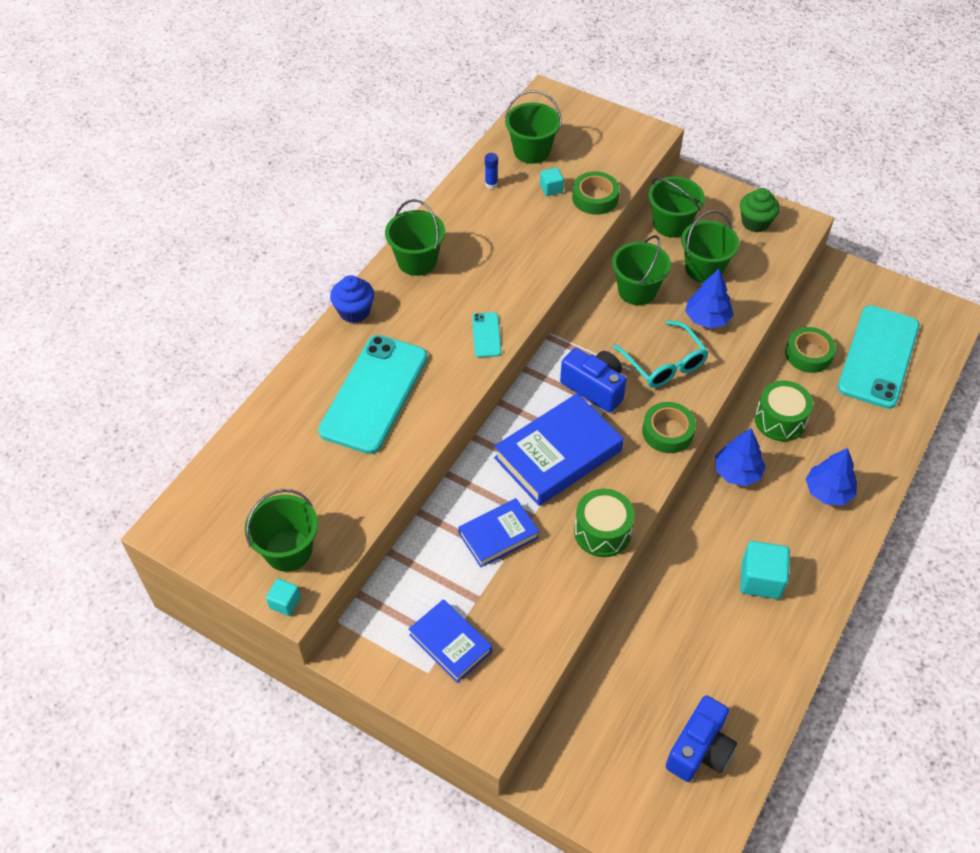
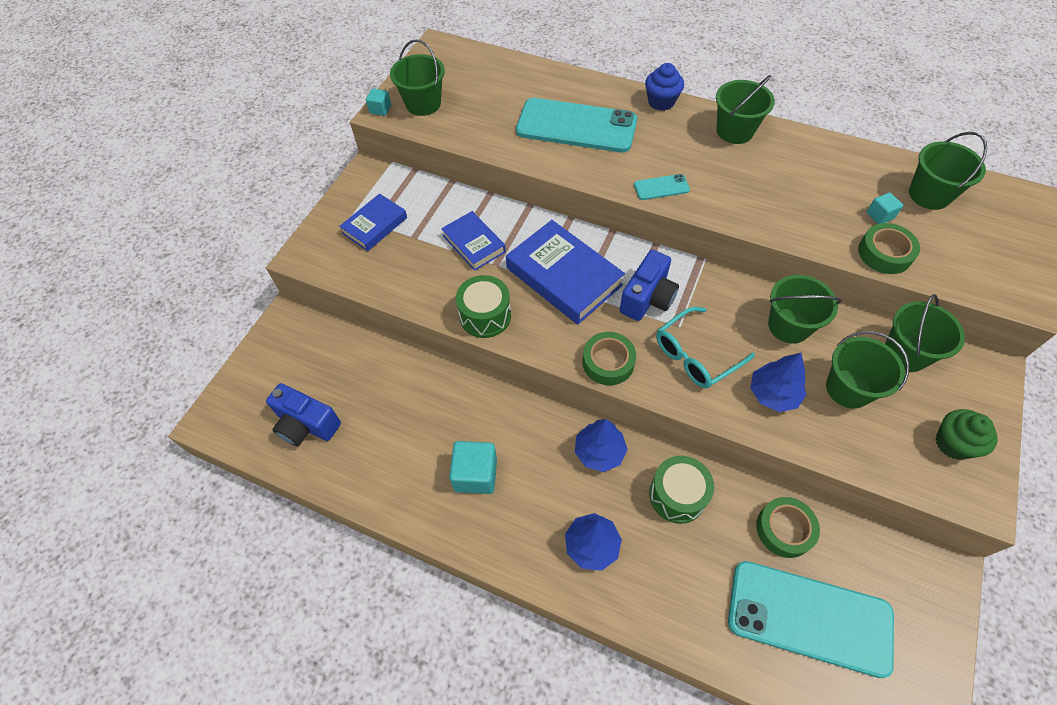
camera: 85 degrees right, 5 degrees up
(491, 184) = (861, 169): blue glue stick -> none

